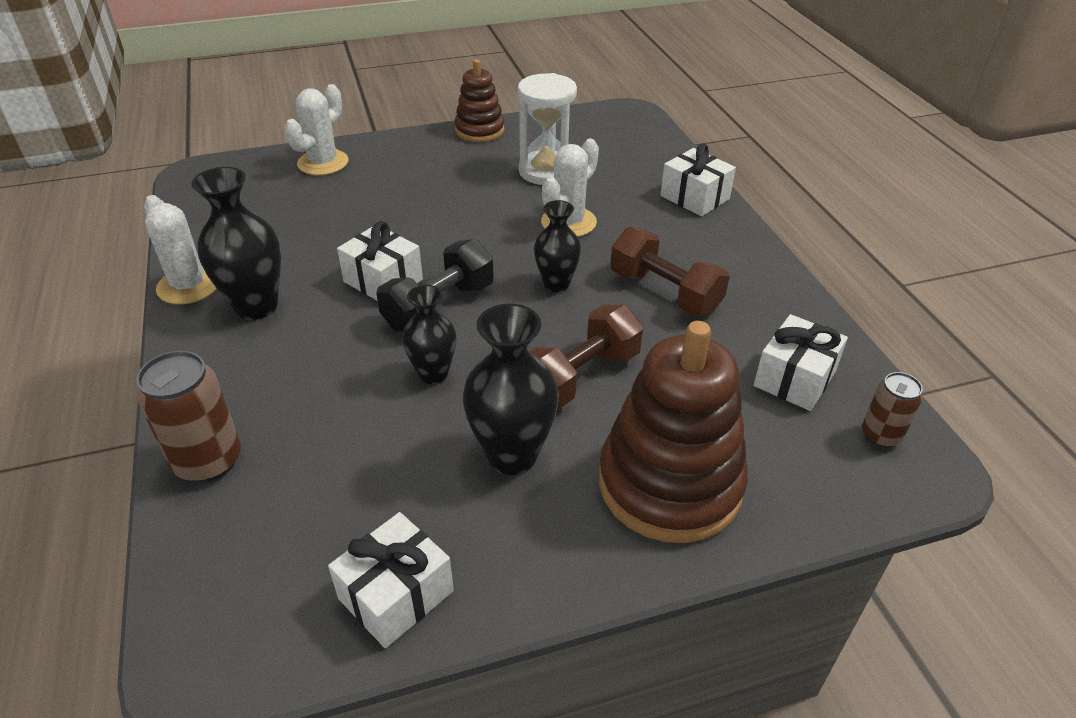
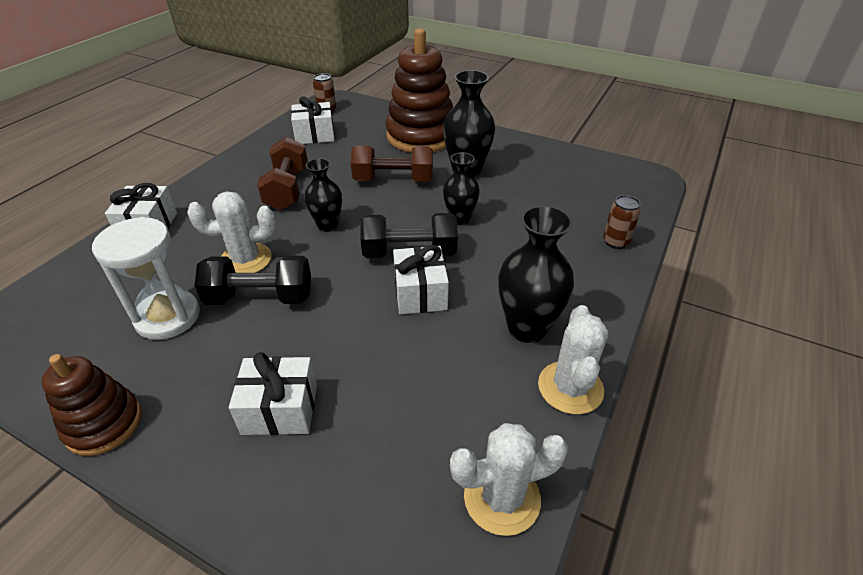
camera: 135 degrees left, 0 degrees up
(208, 461) = (615, 242): brown can -> brown can, size x0.61
(323, 163) = (305, 501): white cactus -> white cactus (502, 498)
(396, 595) = (560, 159): white gift -> white gift (280, 409)
(506, 210) = (260, 298): none -> black dumbbell

